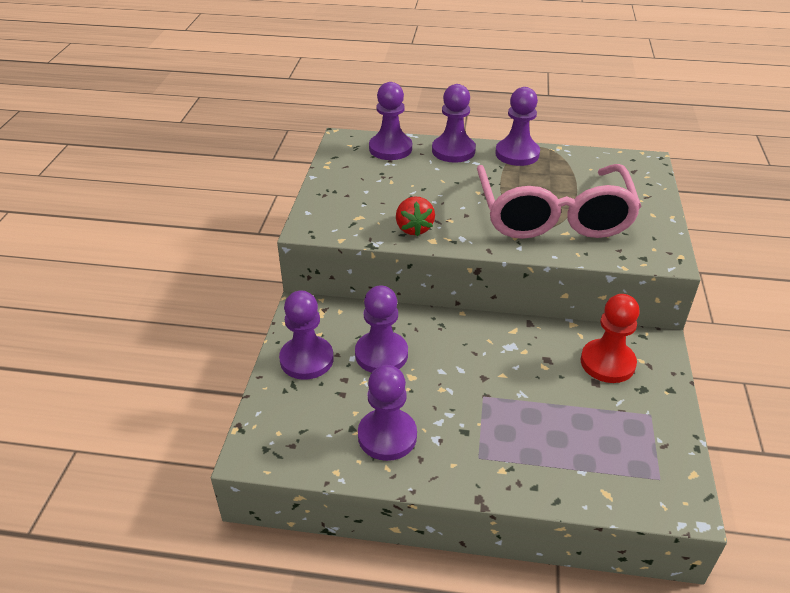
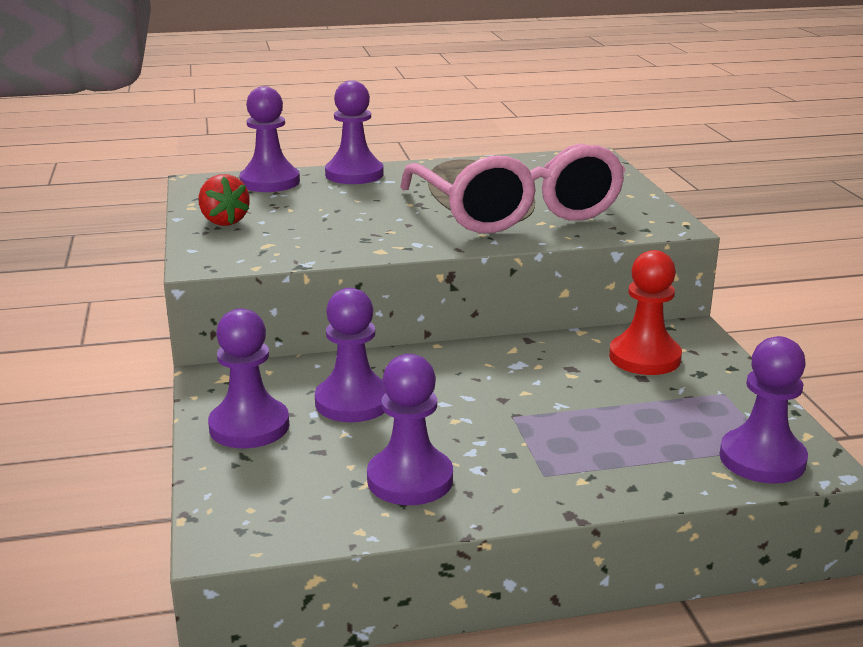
camera: 20 degrees left, 15 degrees down
(414, 228) = (349, 244): red strawberry -> red strawberry (224, 221)
(517, 154) = (436, 168): purple pawn -> purple pawn (762, 459)

